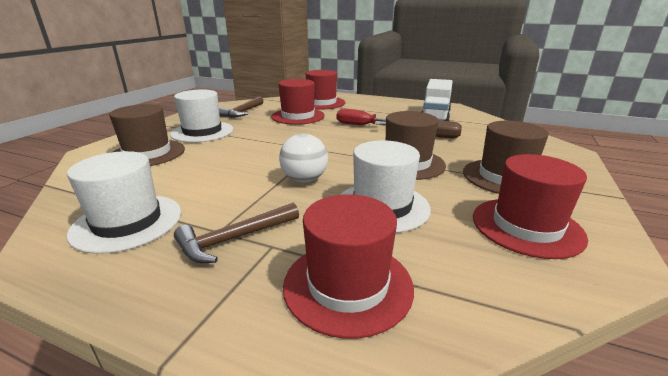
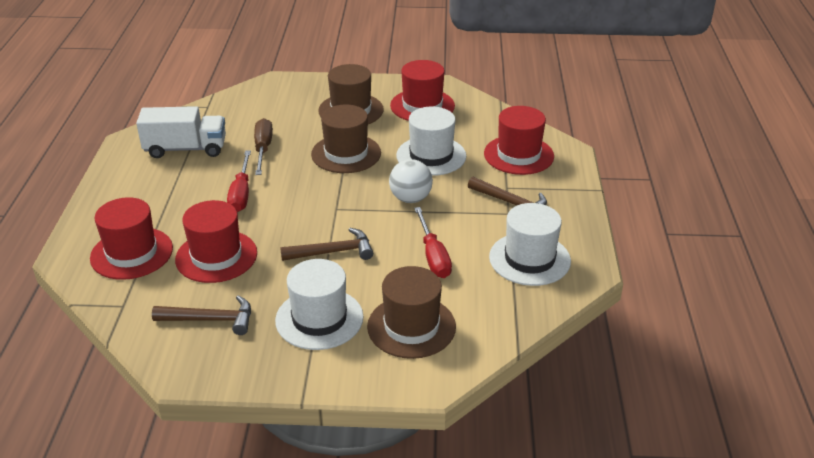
camera: 110 degrees left, 10 degrees up
(208, 174) = (433, 256): none -> red screwdriver
(263, 142) = (333, 252): none -> brown hammer

